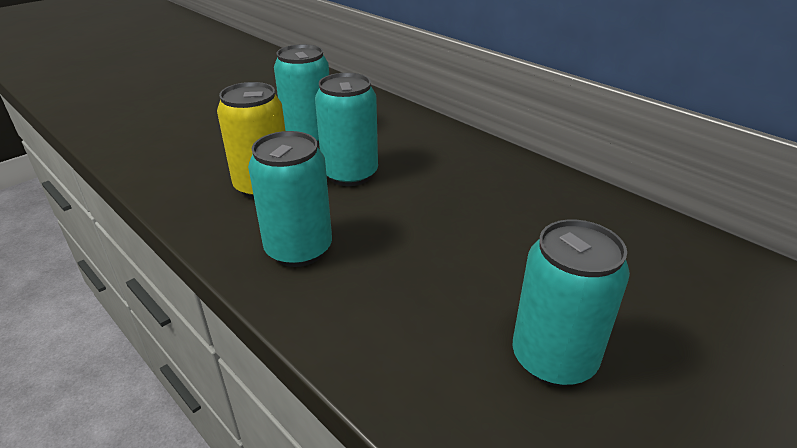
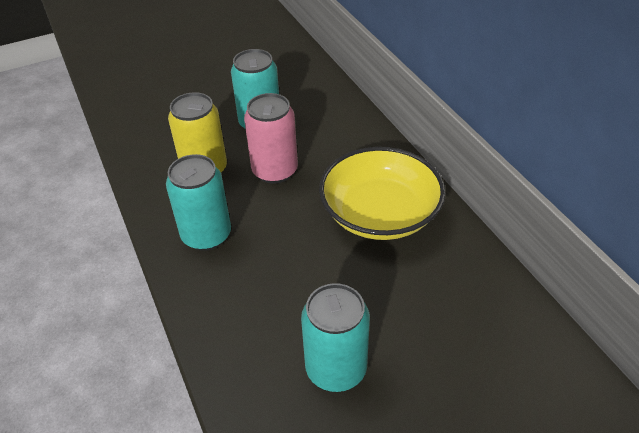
camera: 20 degrees right, 10 degrees up
(350, 174) = (275, 171): turquoise can -> pink can
(493, 192) = (380, 213): none -> yellow bowl

